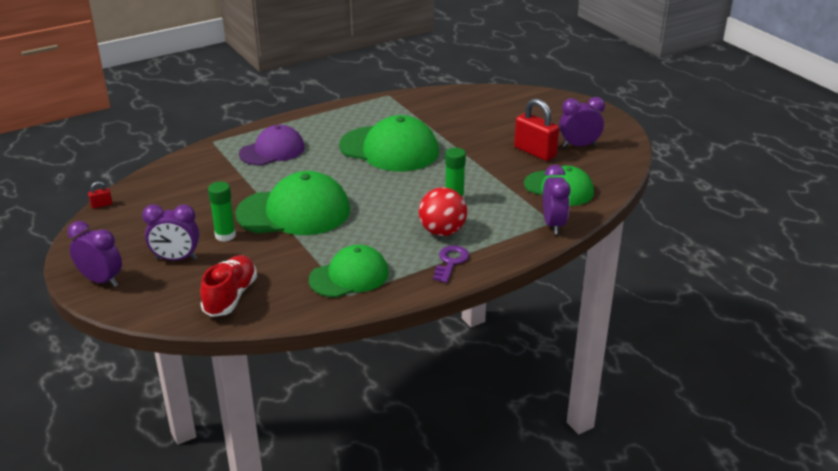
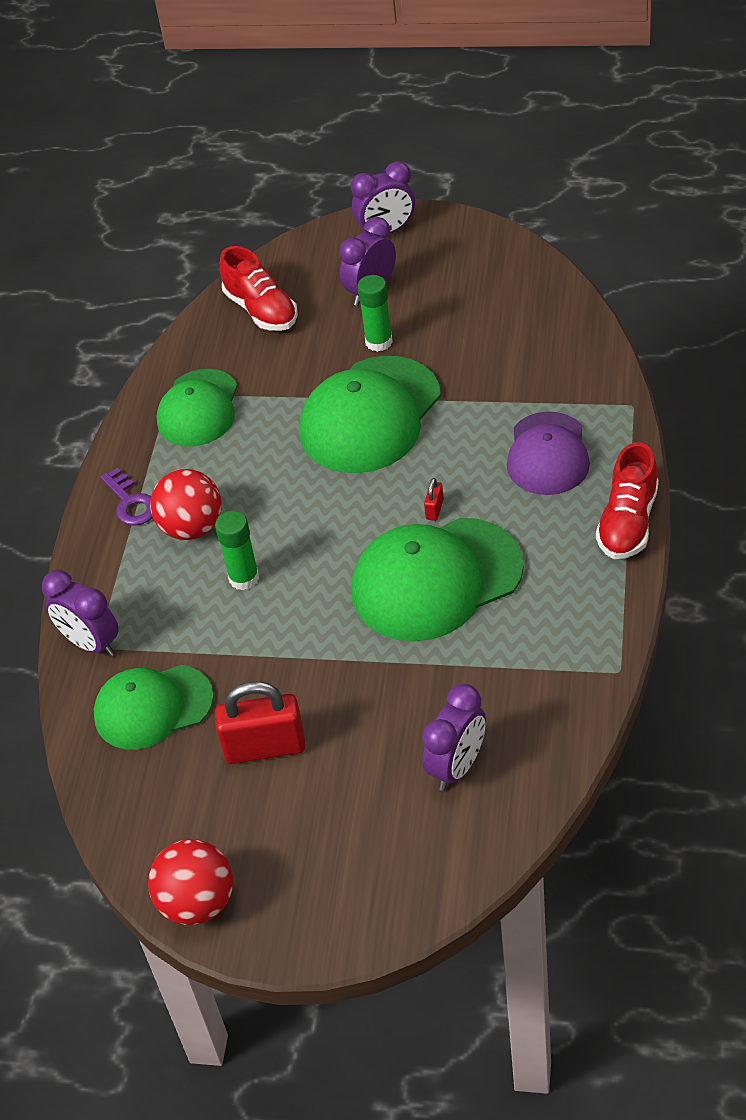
camera: 135 degrees right, 15 degrees up
(101, 205) = (547, 265): red padlock -> red padlock (434, 509)
(299, 118) = (628, 522): none -> red shoe
(579, 146) = (227, 819): purple clock -> purple clock (457, 767)
(620, 136) = (198, 902): none -> red ball

